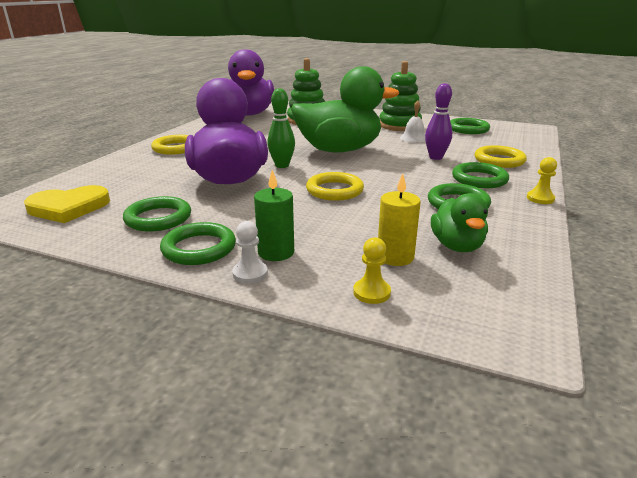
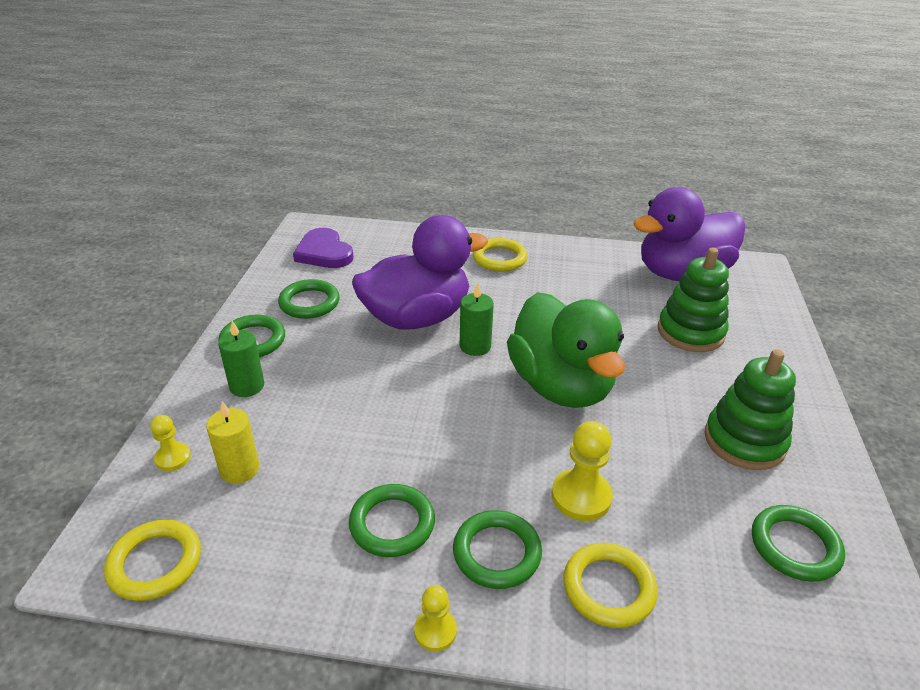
camera: 75 degrees right, 10 degrees up
(68, 207) = (324, 252): yellow heart -> purple heart
(250, 273) = (209, 379): white pawn -> none
(282, 165) = (475, 346): green bowling pin -> green candle
(334, 190) = (406, 402): yellow ring -> yellow ring (155, 563)
(413, 138) = (674, 464): white bell -> none
(435, 157) = (581, 496): purple bowling pin -> yellow pawn
(457, 246) = (266, 521): green duck -> none

